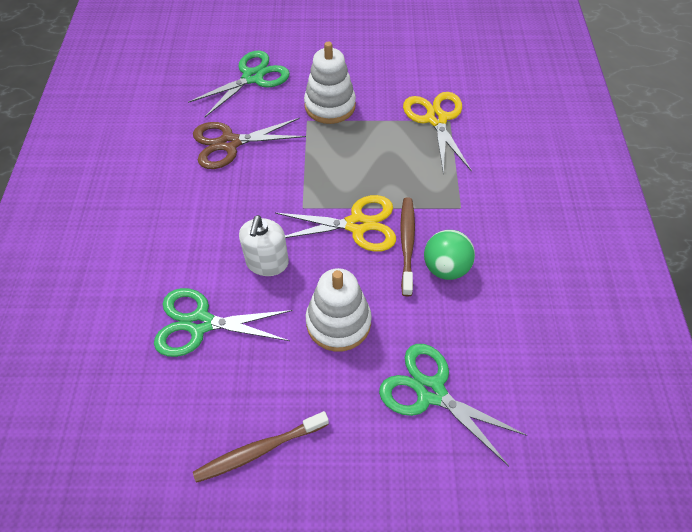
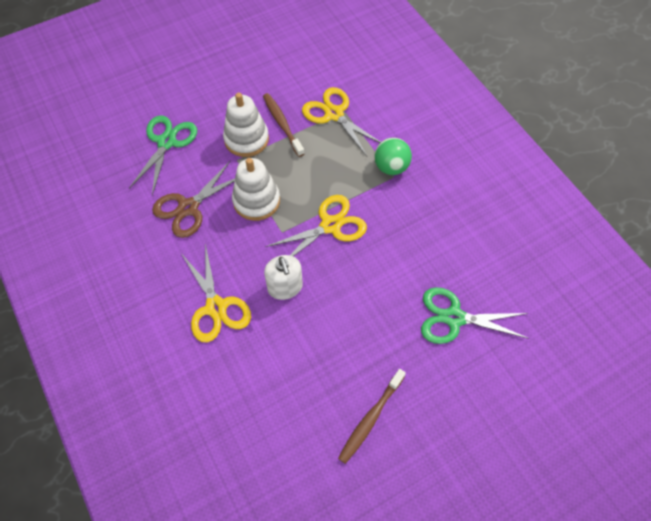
camera: 30 degrees left, 5 degrees up
(186, 248) = (216, 307): none -> yellow scissors
(200, 323) = (268, 357): green scissors -> none
(338, 322) = (364, 303): white stacking toy -> white stacking toy (256, 201)
(407, 244) = (374, 222): brown toothbrush -> brown toothbrush (282, 124)
(445, 267) = (411, 227): green ball -> green ball (391, 167)

